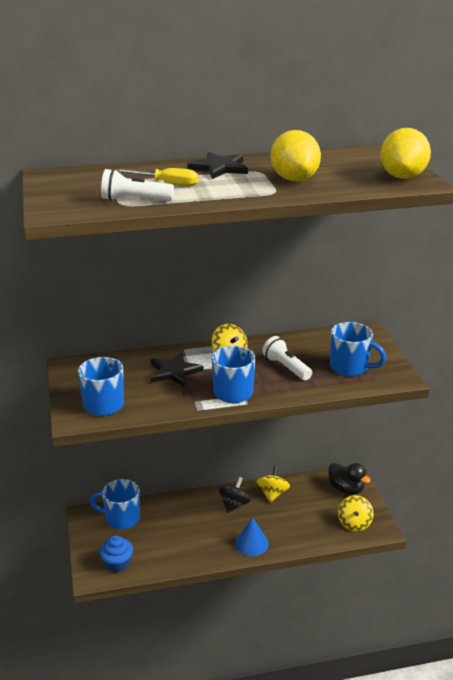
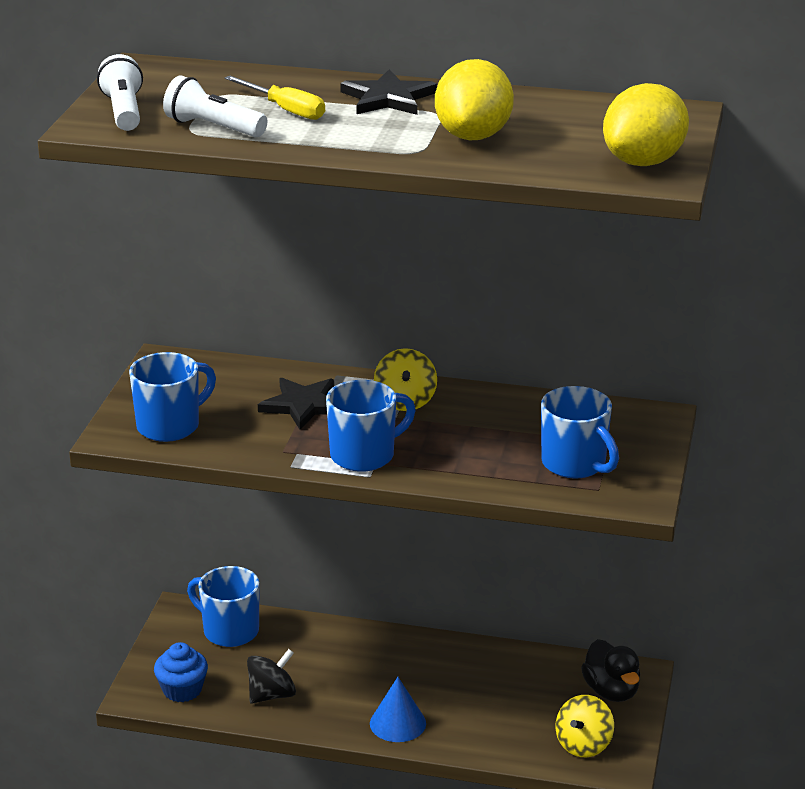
camera: 25 degrees right, 0 degrees up
(234, 505) = (411, 661): black spinning top -> black spinning top (272, 695)
(272, 494) = (484, 663): yellow spinning top -> none
(286, 367) = (475, 440): white flashlight -> white flashlight (124, 112)

